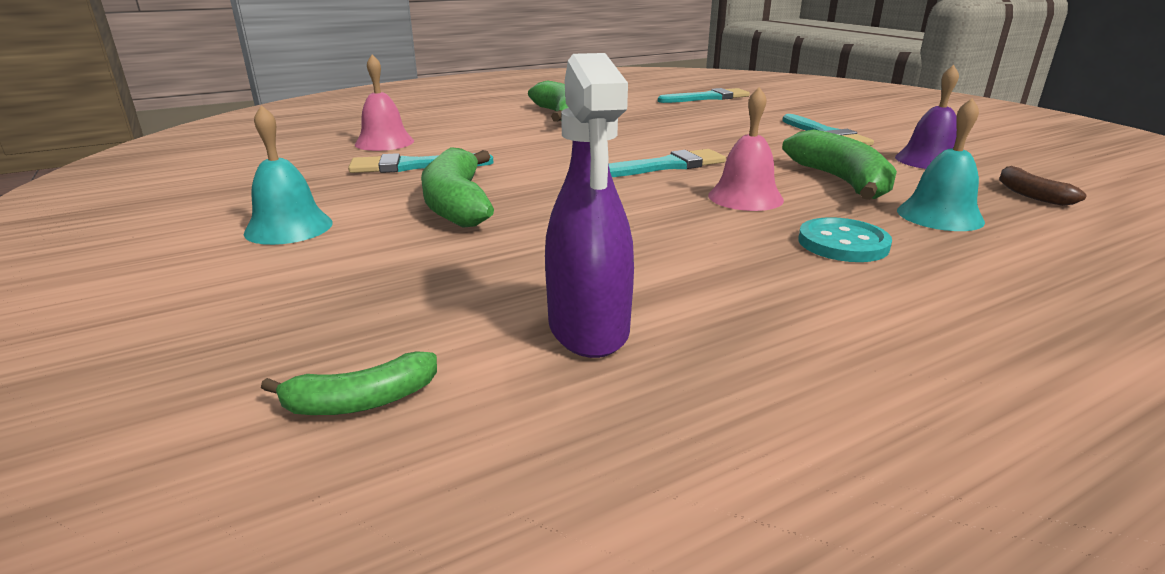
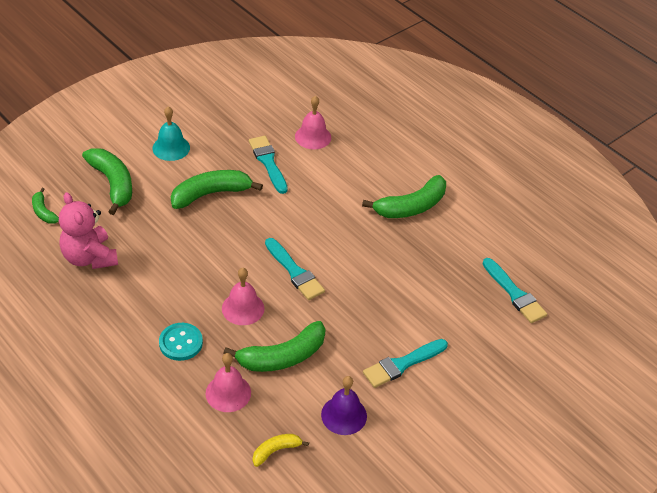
camera: 75 degrees right, 20 degrees up
(338, 290) = (113, 183): none -> green banana
(588, 329) = (89, 257): purple spray bottle -> pink teddy bear
(939, 215) = (228, 393): turquoise bell -> pink bell
(1030, 195) = (276, 451): brown banana -> yellow banana

